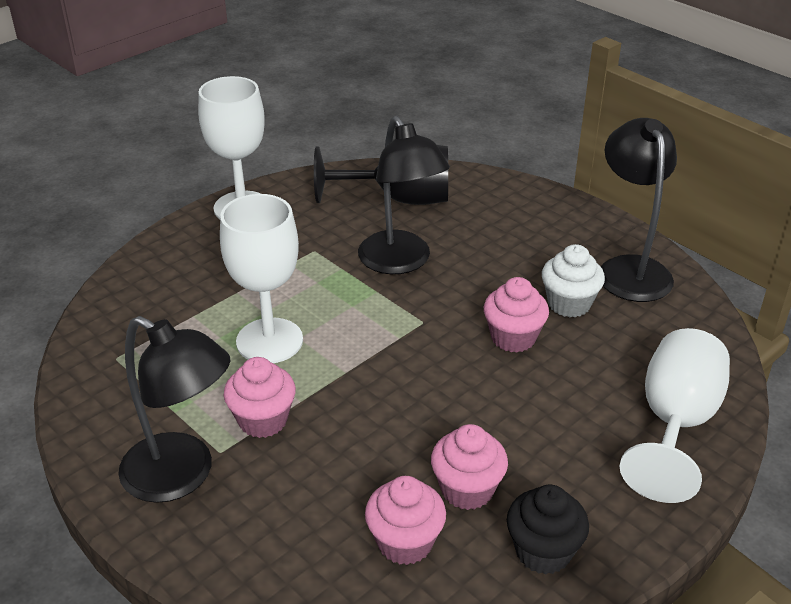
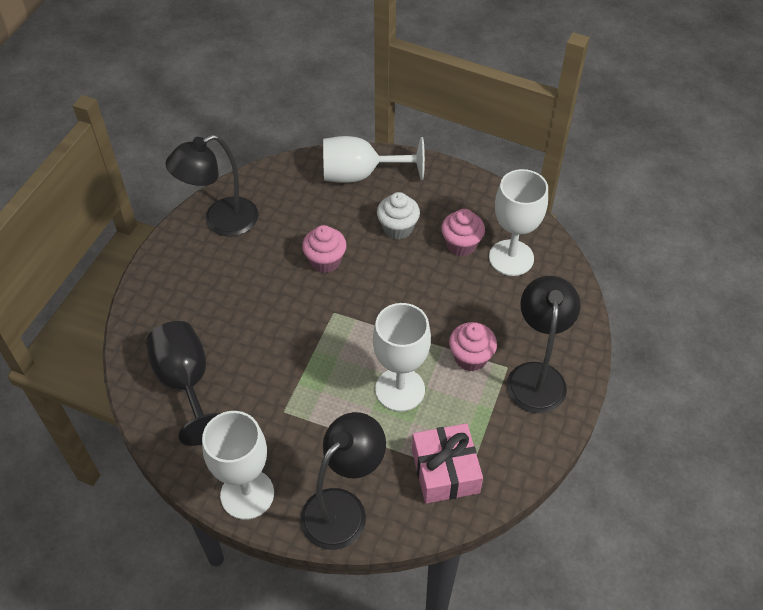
camera: 115 degrees left, 15 degrees up
(138, 341) = (445, 471): none -> pink gift
(401, 262) = (273, 349): black lamp -> black lamp (343, 508)
(405, 542) = (511, 258): pink cupcake -> white goblet
(543, 551) = (480, 205): black cupcake -> none
(569, 304) = (276, 243): white cupcake -> white cupcake (398, 228)

